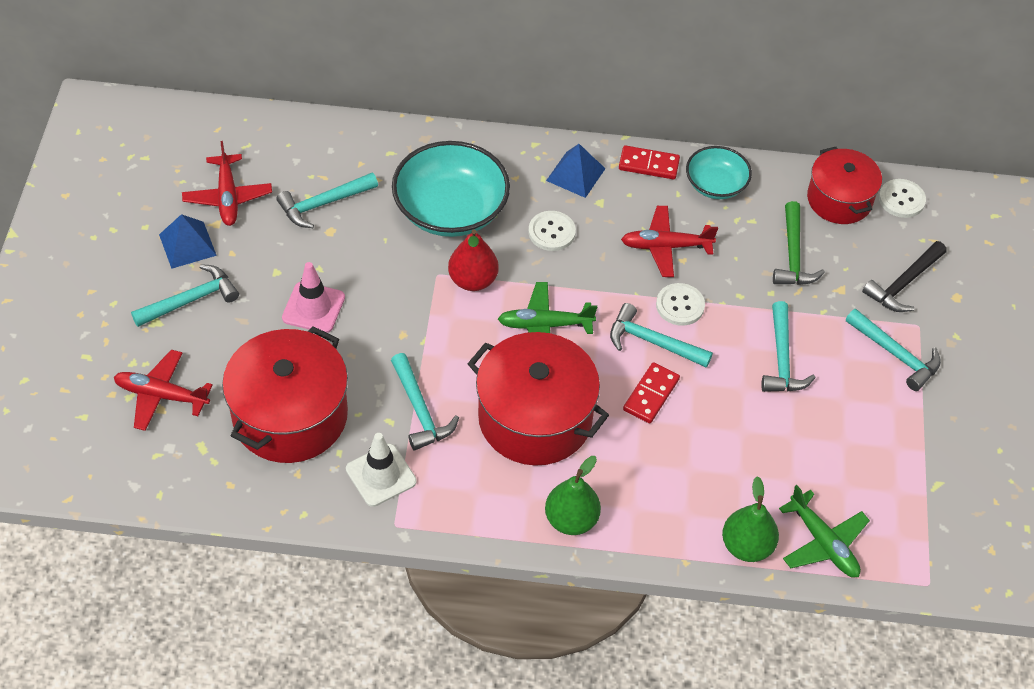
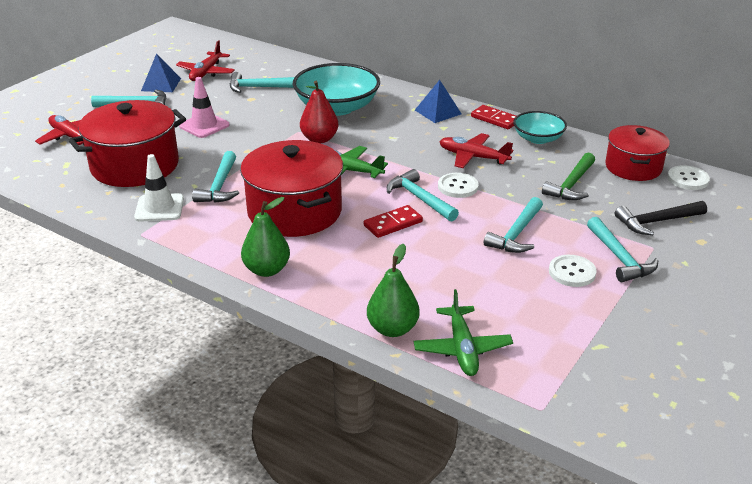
camera: 30 degrees right, 20 degrees down
(551, 232) = (396, 132): white button -> white button (572, 272)

